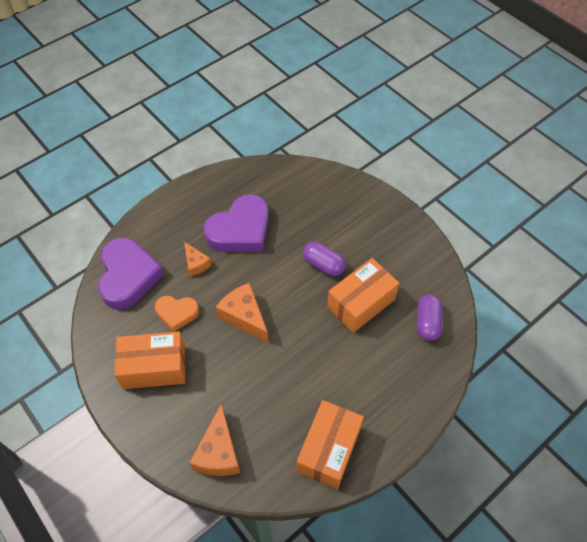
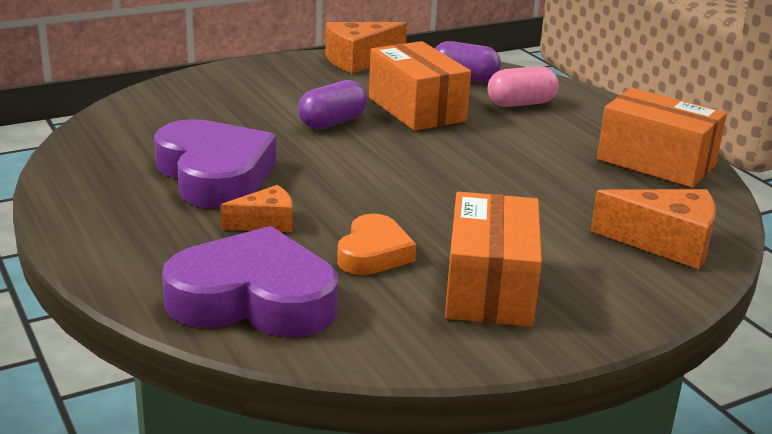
camera: 80 degrees left, 30 degrees down
(244, 316) = (406, 193): orange cheese -> orange cheese (359, 60)
(395, 362) = (521, 104): none -> pink capsule

